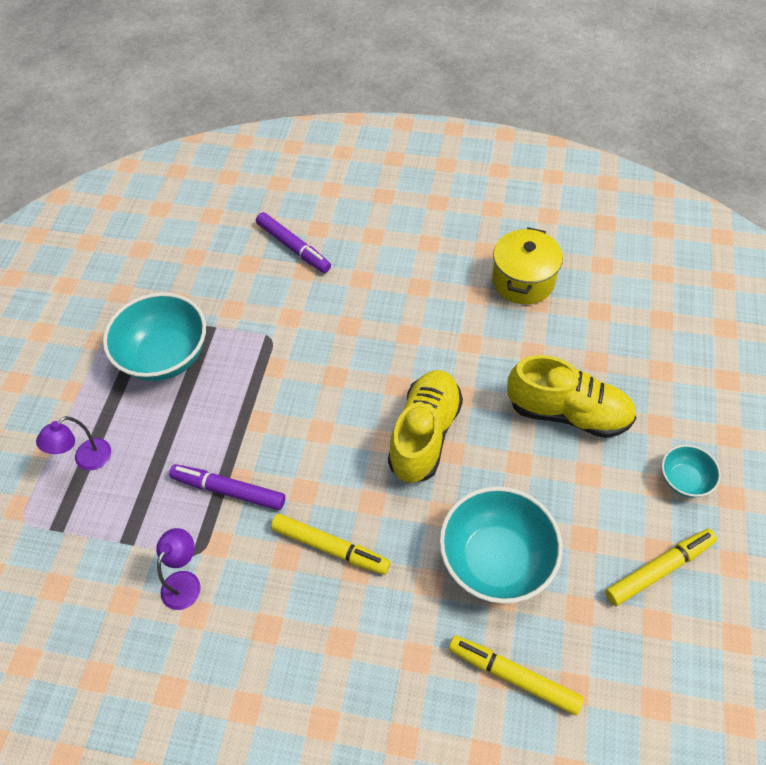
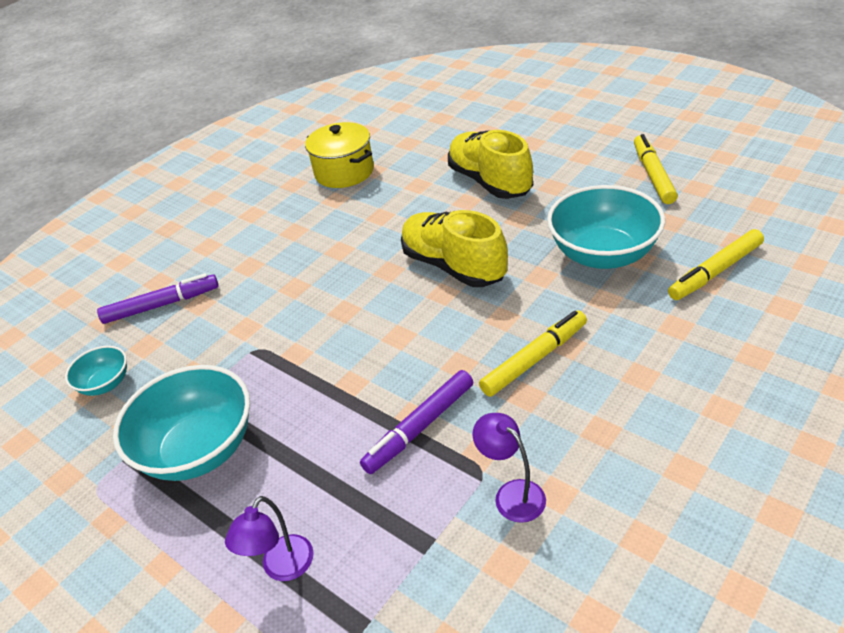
camera: 60 degrees left, 15 degrees down
(86, 460) = (282, 568): purple lamp -> purple lamp turned 45 degrees clockwise
(568, 413) = (490, 182): yellow shoe -> yellow shoe turned 75 degrees counterclockwise
(684, 480) = (585, 144): turquoise bowl -> turquoise bowl (105, 384)

